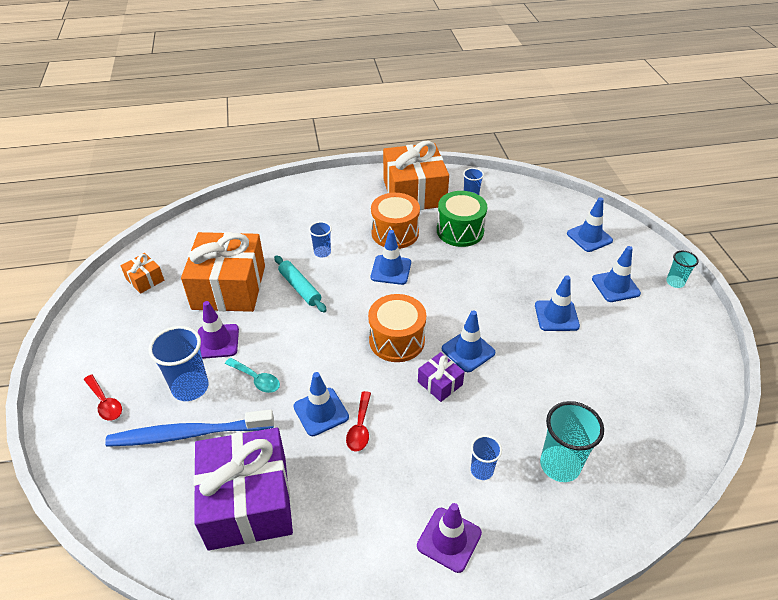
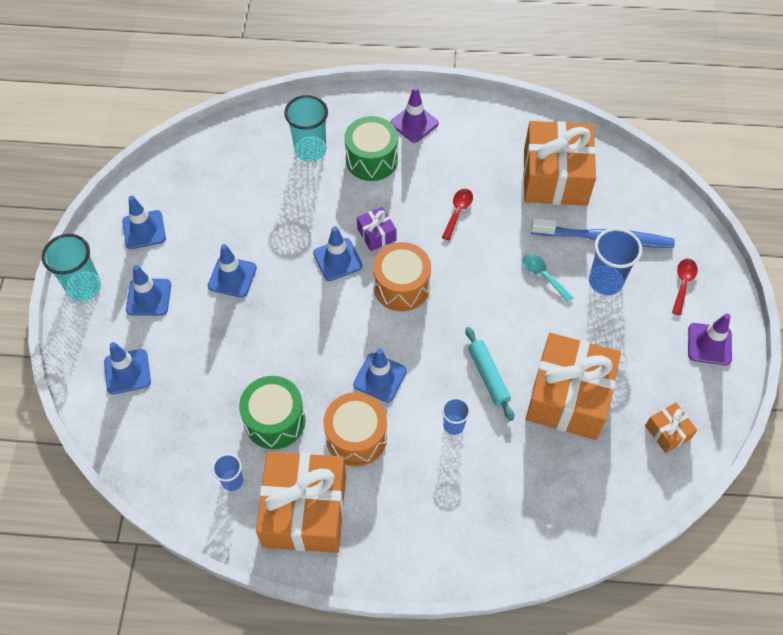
camera: 165 degrees left, 15 degrees up
(105, 403) = (683, 284): red spoon -> red spoon turned 45 degrees clockwise
(217, 341) = (581, 326): purple traffic cone -> purple traffic cone (709, 344)
(248, 501) = (555, 177): purple gift -> orange gift
(321, 412) = (488, 232): blue traffic cone -> blue traffic cone (144, 230)
(482, 470) = (371, 160): blue cup -> green drum
(675, 282) = (84, 287): turquoise cup -> turquoise cup, size x1.77

